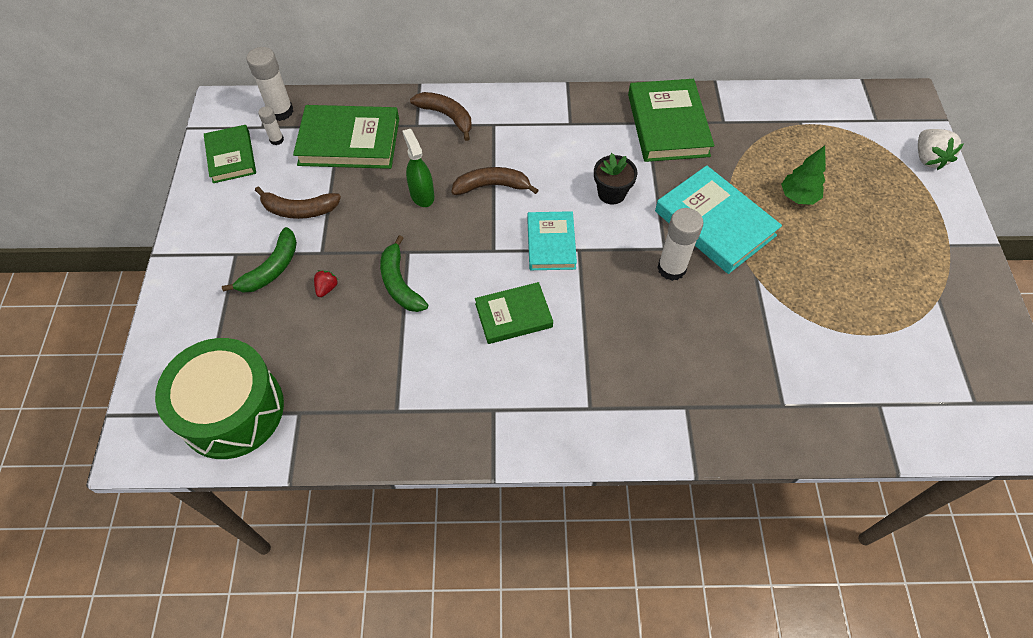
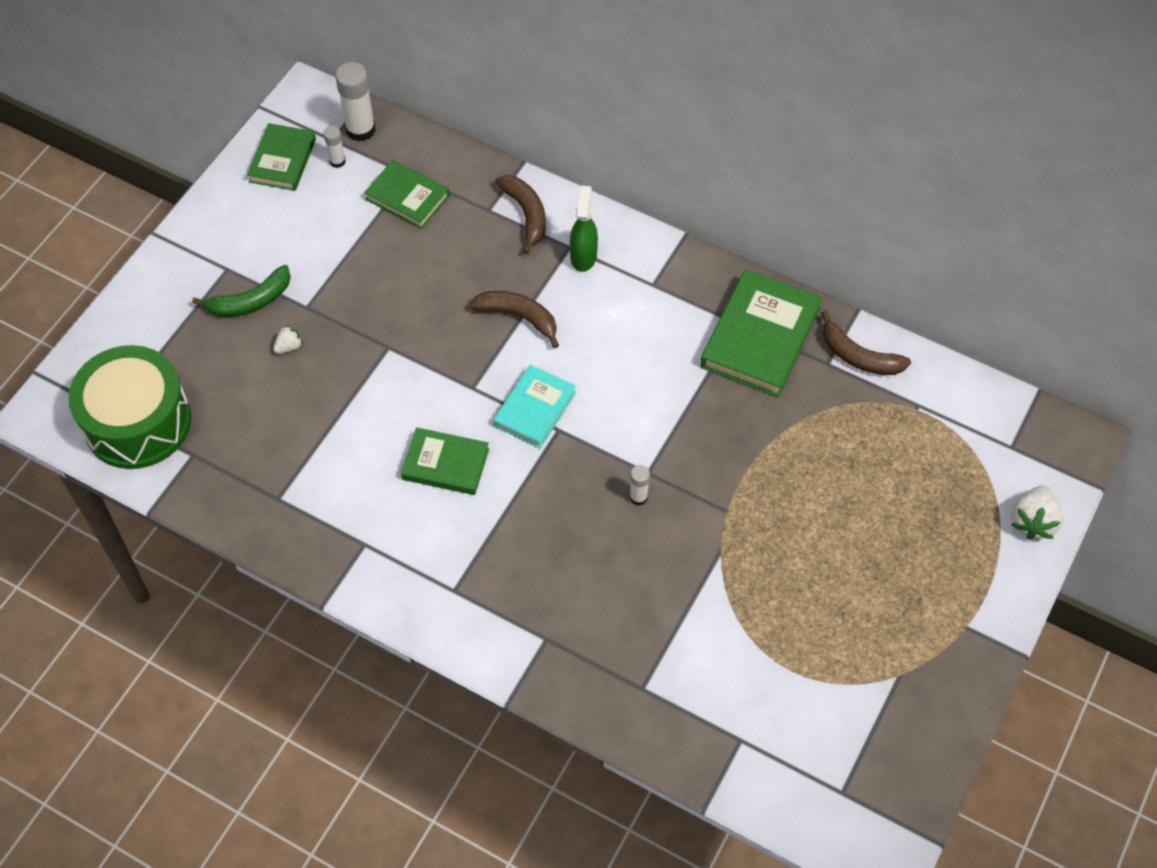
camera: 30 degrees right, 0 degrees up
(299, 210) = (313, 251): brown banana -> brown banana (858, 356)
(327, 288) = (289, 347): red strawberry -> white strawberry
(349, 142) = (407, 197): green book -> green book, size x0.62
(400, 283) = (359, 376): green banana -> none
(422, 195) = (441, 293): green spray bottle -> green spray bottle (583, 256)
(611, 193) = (638, 386): black flower pot -> none
(671, 268) = (638, 497): white glue stick -> white glue stick, size x0.54
(715, 223) = (722, 473): turquoise book -> none
(798, 197) = (839, 490): green tree -> none

